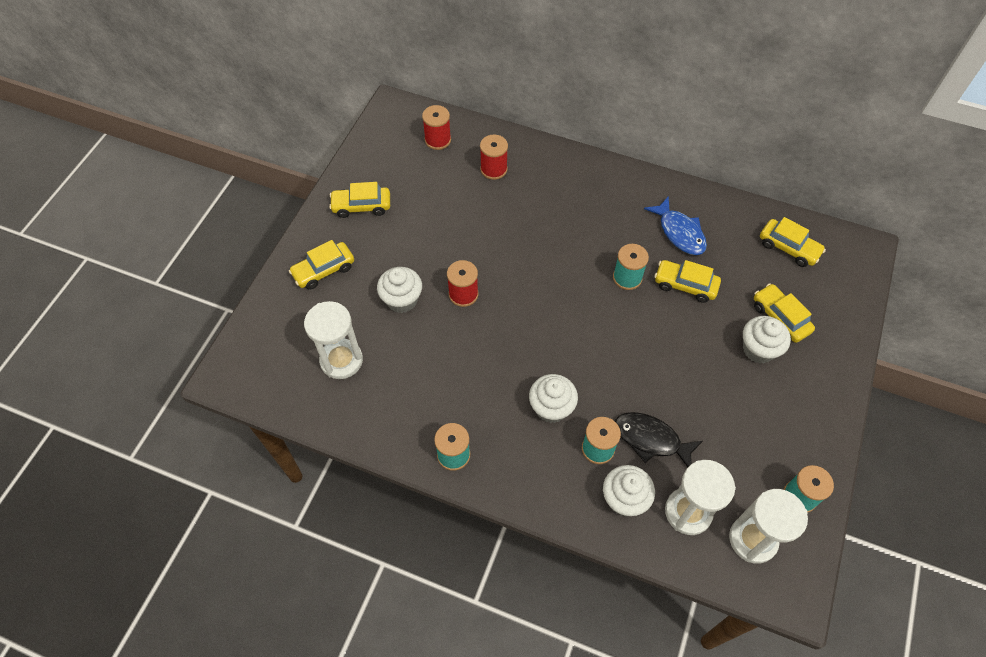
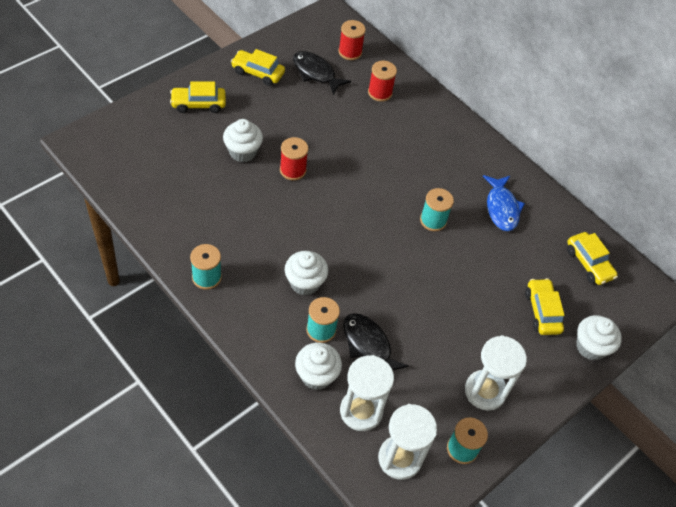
camera: 20 degrees right, 5 degrees down
(341, 360) = (169, 172): white hourglass -> white hourglass (485, 391)
(419, 178) = (315, 73): none -> black fish
(685, 285) = (478, 249): yellow car -> none
(758, 349) = (506, 325): white cupcake -> white cupcake (590, 347)

